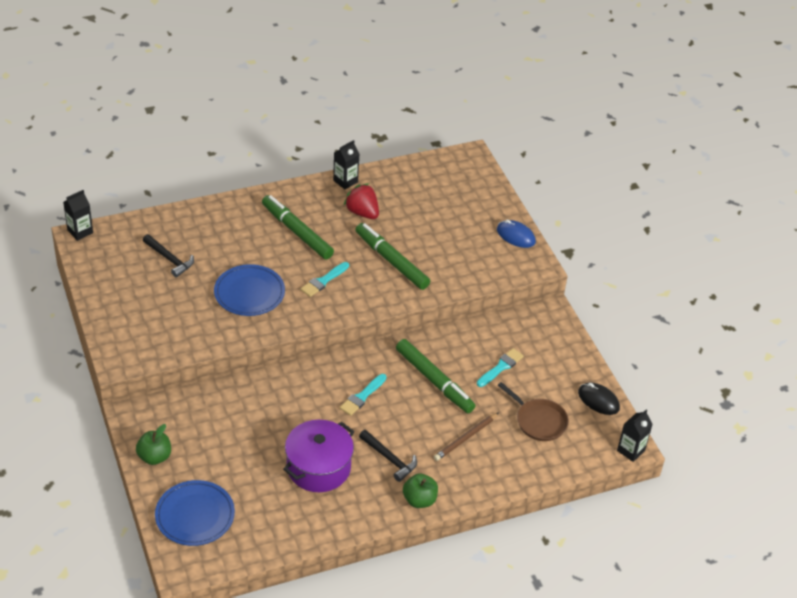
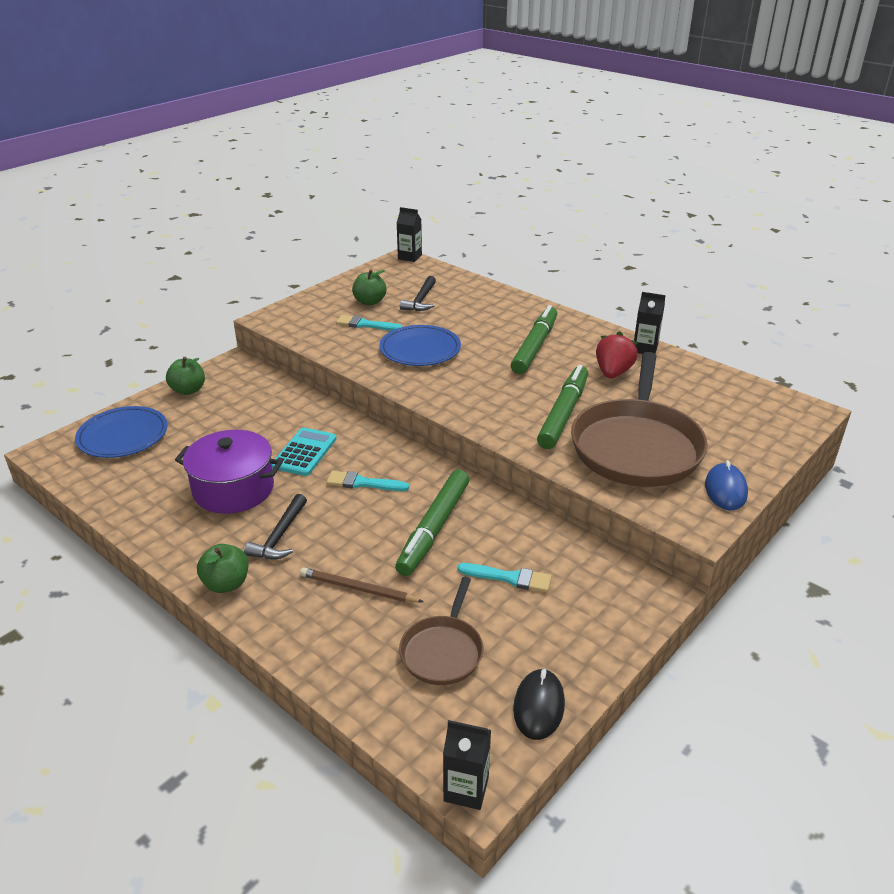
camera: 65 degrees right, 10 degrees down
(144, 290) = (370, 302): none -> green apple
(302, 414) = (304, 452): none -> turquoise calculator
(323, 281) = (483, 383): turquoise brush -> turquoise brush (365, 324)
(450, 248) = (636, 446): none -> brown pan

